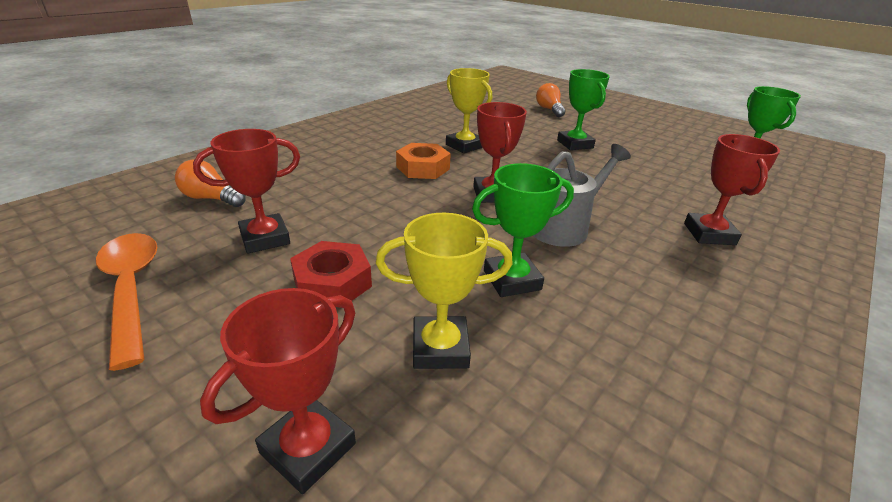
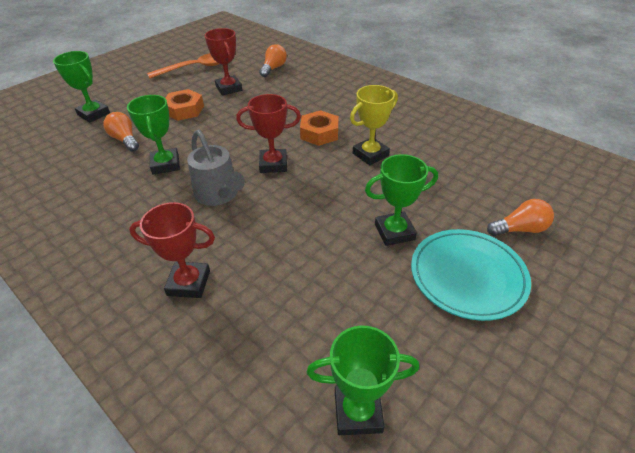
camera: 95 degrees right, 10 degrees up
(308, 448) = (94, 114): red trophy -> green trophy
(332, 282) = (184, 110): red nut -> orange nut
(440, 348) = (125, 140): yellow trophy -> orange light bulb
(605, 127) = (467, 276): none -> turquoise plate

